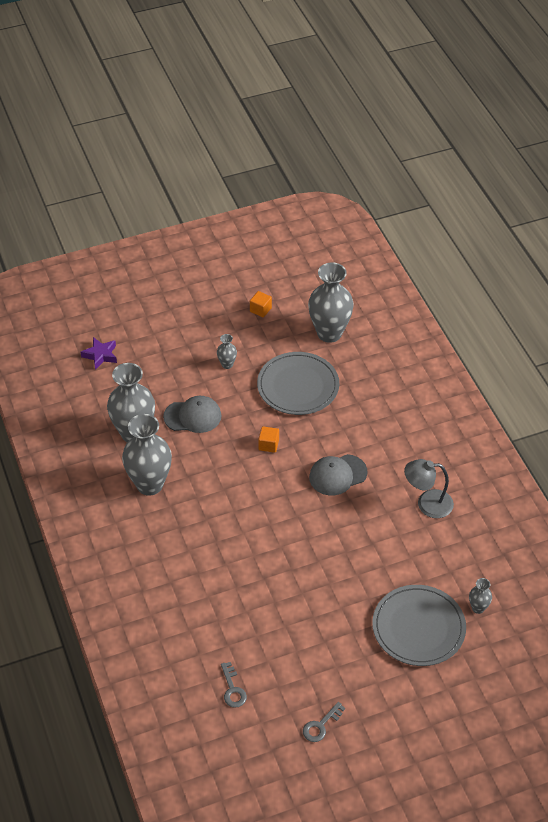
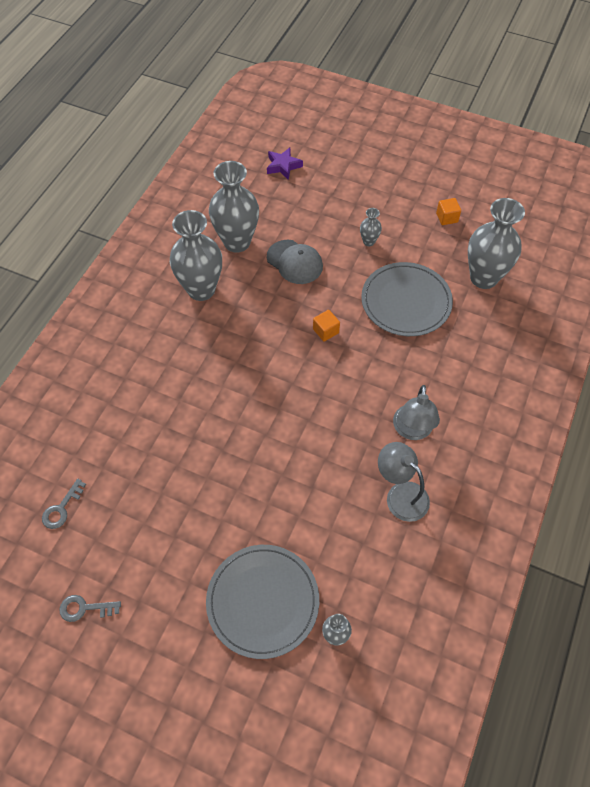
camera: 45 degrees right, 10 degrees up
(337, 475) = (352, 402): grey cap -> none
(392, 462) = (412, 430): none -> grey lamp

